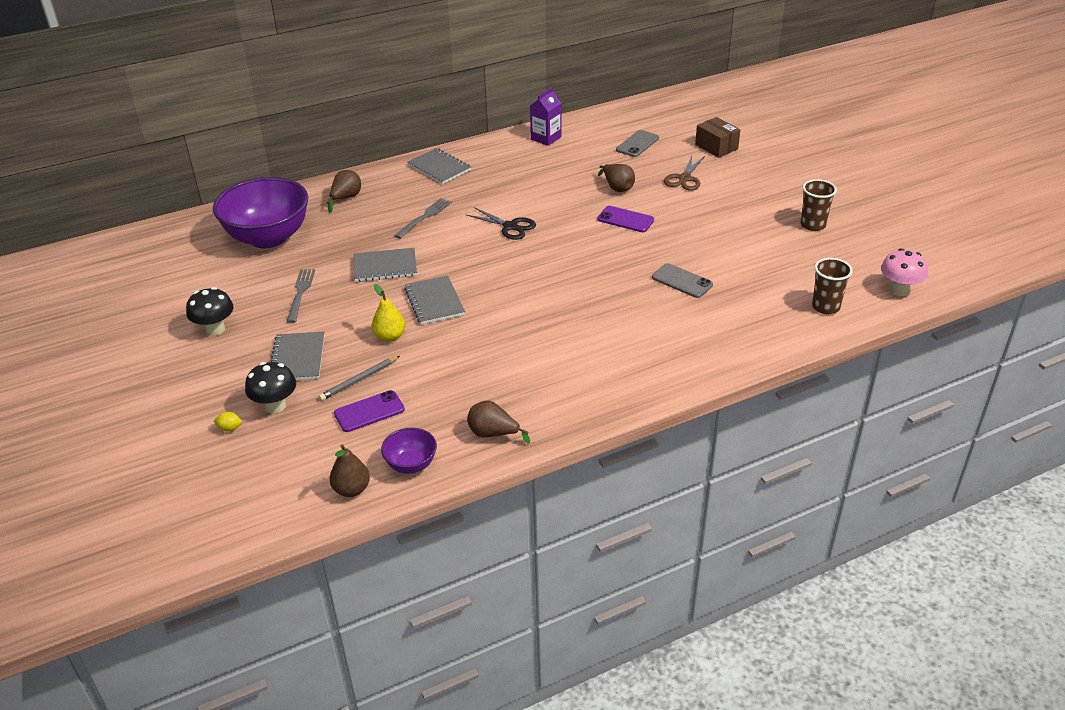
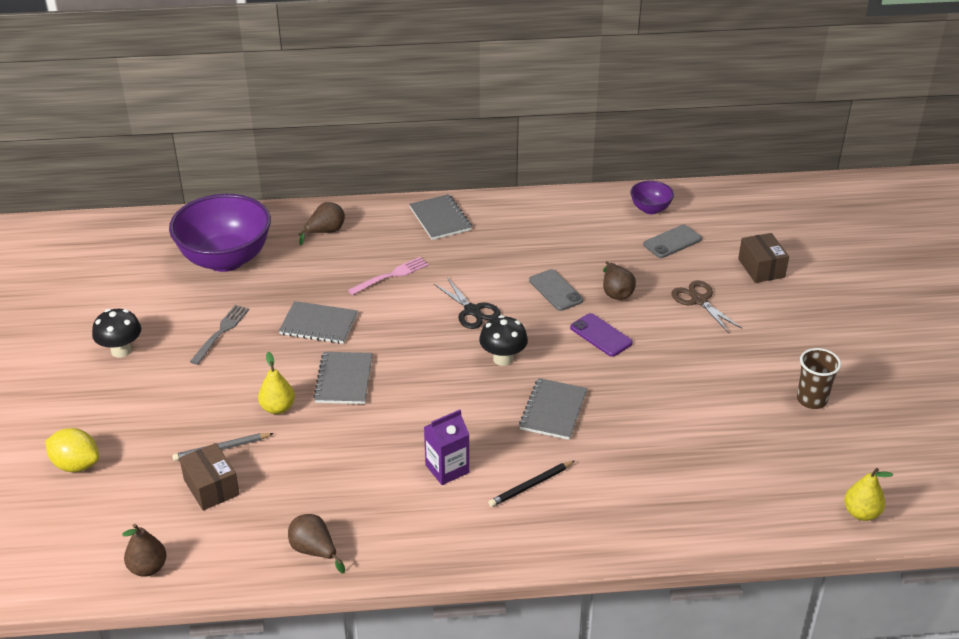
camera: 20 degrees right, 0 degrees up
(229, 428) = (76, 465): yellow lemon -> yellow lemon, size x2.12
(275, 406) = (129, 453): black mushroom -> black mushroom (503, 359)
(298, 358) = (178, 406): grey notebook -> grey notebook (553, 410)
(369, 411) = (211, 487): purple phone -> brown box
(411, 464) = (217, 559): purple bowl -> purple bowl (650, 209)
(425, 217) = (391, 275): grey fork -> pink fork
(546, 138) = (574, 209): purple carton -> purple carton (447, 469)
(641, 337) = (531, 486): none -> black pencil
(682, 281) = (616, 429): grey phone -> grey phone (555, 290)
(684, 179) = (699, 300): brown scissors -> brown scissors turned 105 degrees clockwise
(825, 307) = (759, 509): brown cup -> none
(899, 290) = (861, 513): pink mushroom -> yellow pear

